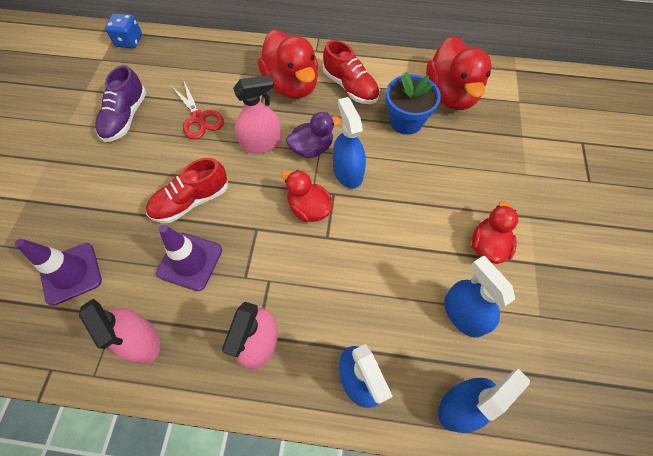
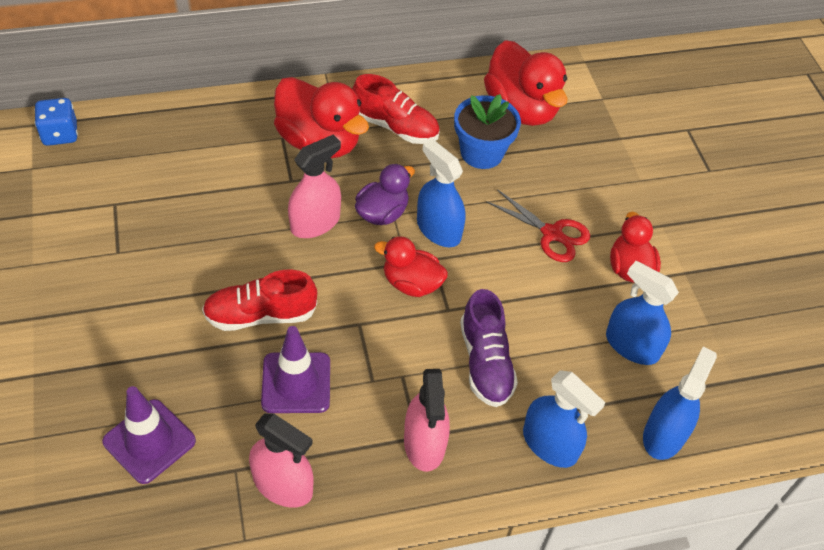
camera: 25 degrees left, 10 degrees down
(125, 117) = (113, 236): purple shoe -> purple shoe (485, 362)
(191, 201) = (260, 315): red shoe -> red shoe turned 45 degrees clockwise
(199, 118) = (216, 212): red scissors -> red scissors (551, 234)

